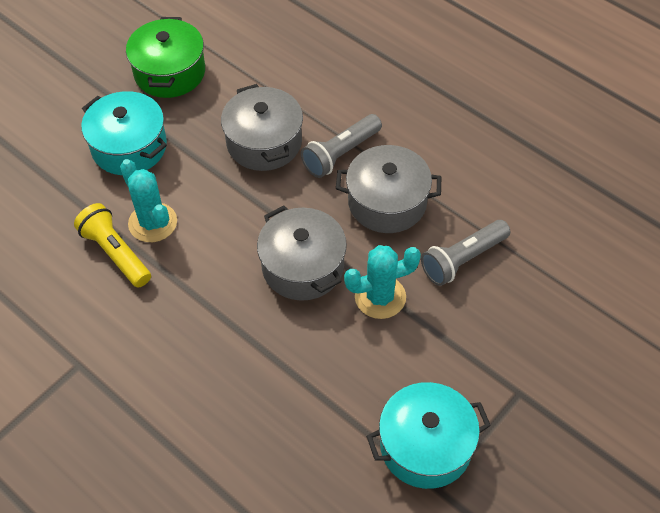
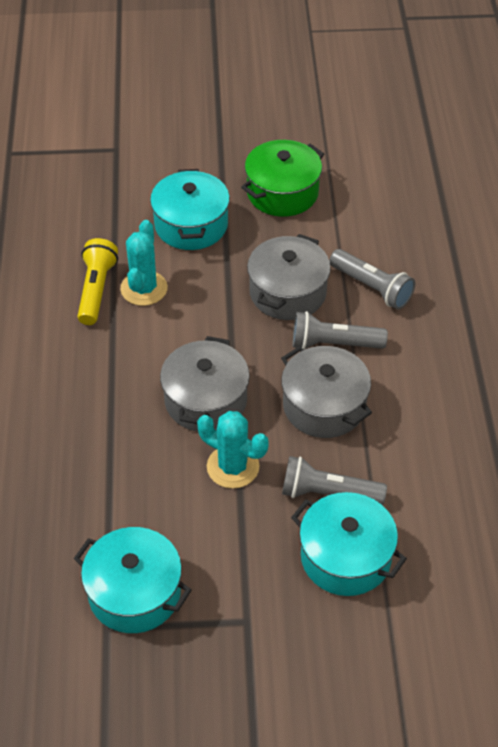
camera: 45 degrees right, 5 degrees down
(318, 94) = (372, 287): none -> grey flashlight
(525, 292) = (345, 557): none -> turquoise pot

